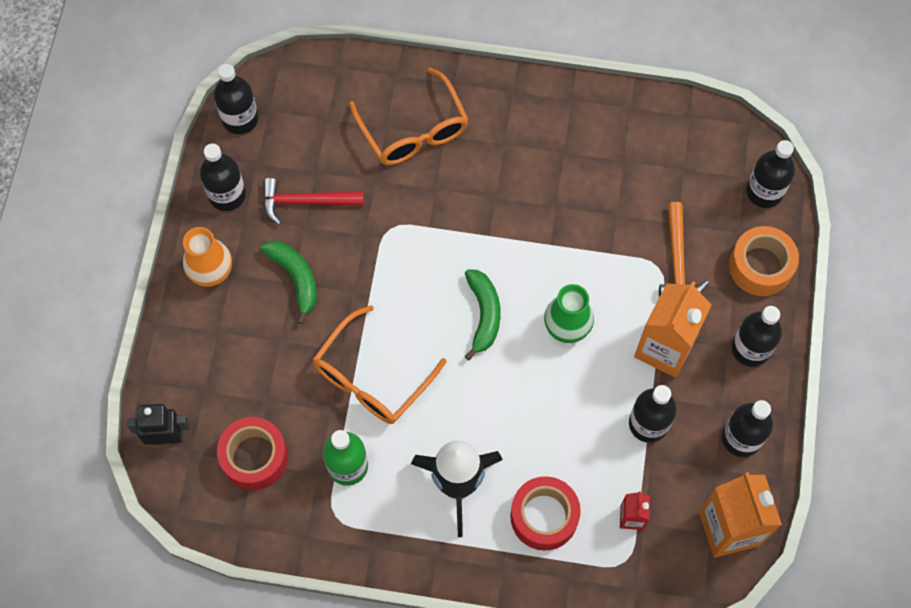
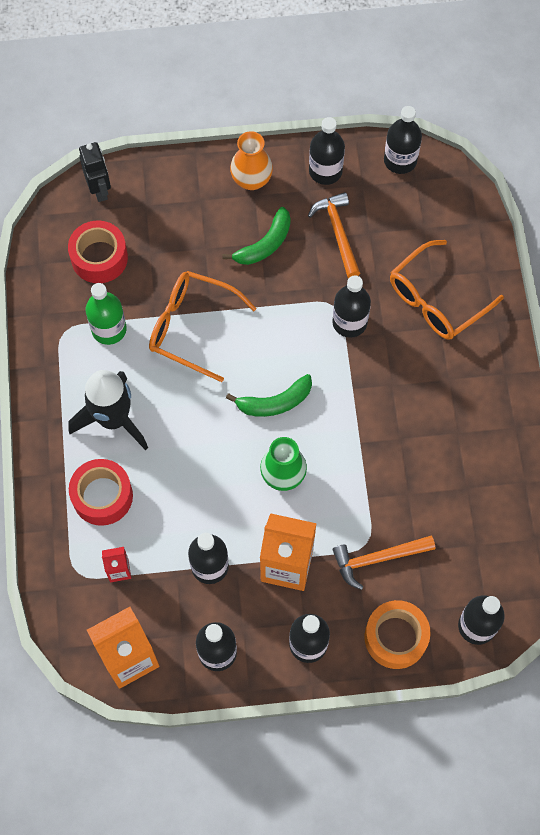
camera: 75 degrees right, 0 degrees up
(306, 202) = (338, 233): red hammer -> orange hammer
(414, 218) = (349, 322): none -> black bottle

